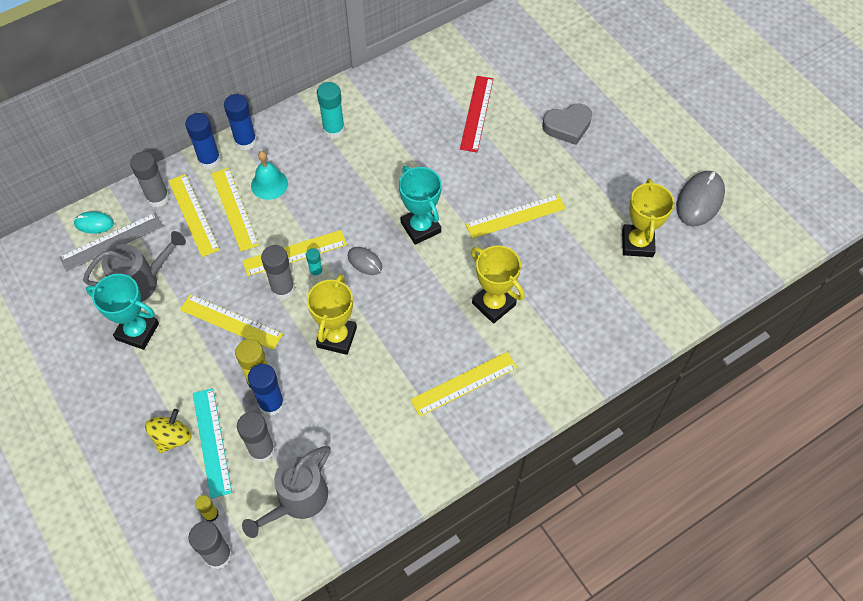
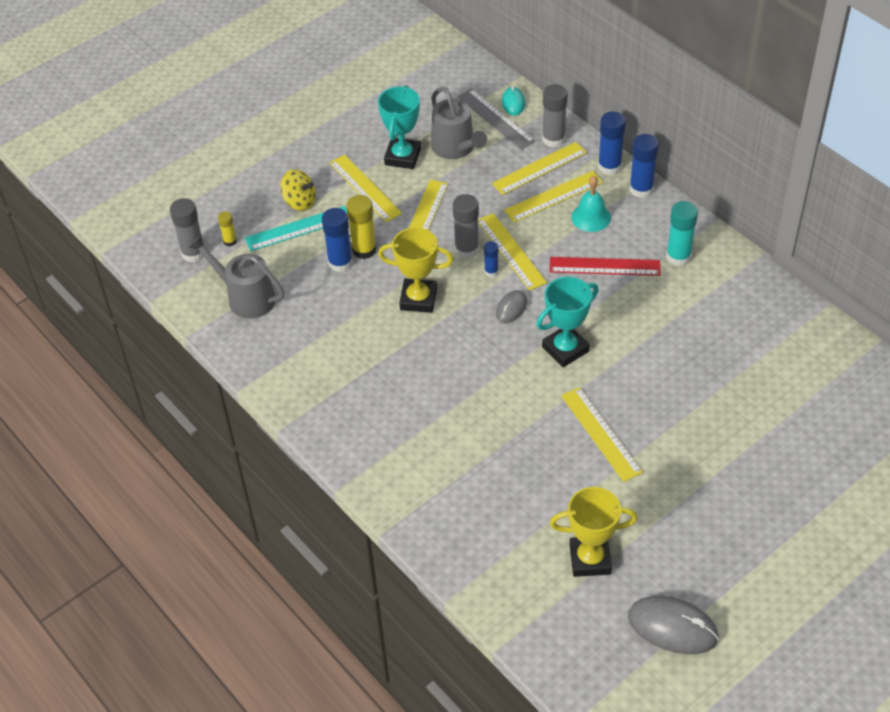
camera: 85 degrees right, 10 degrees down
(262, 450) = (293, 264): grey glue stick -> none
(316, 272) = (491, 271): turquoise glue stick -> blue glue stick
(464, 384) = (379, 408): yellow ruler -> yellow ruler (364, 188)
(477, 113) = (742, 382): red ruler -> red ruler (604, 266)
(494, 304) = (479, 424): yellow trophy -> none
(567, 126) = (750, 475): grey heart -> none

